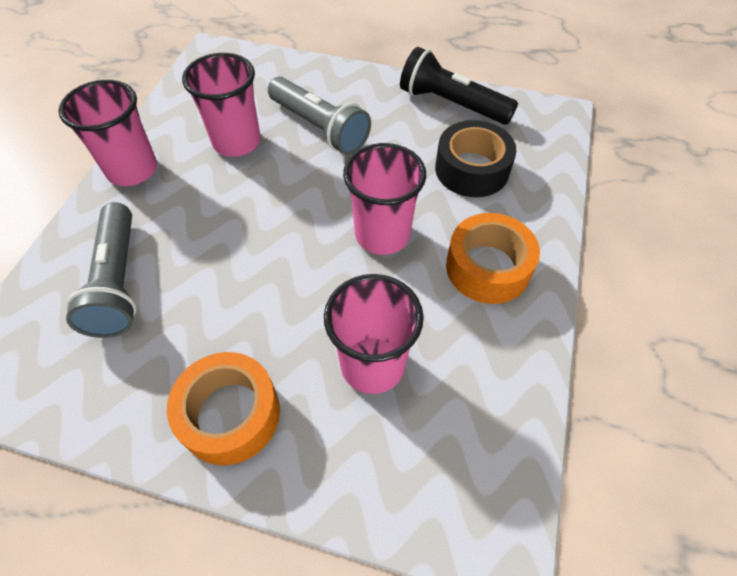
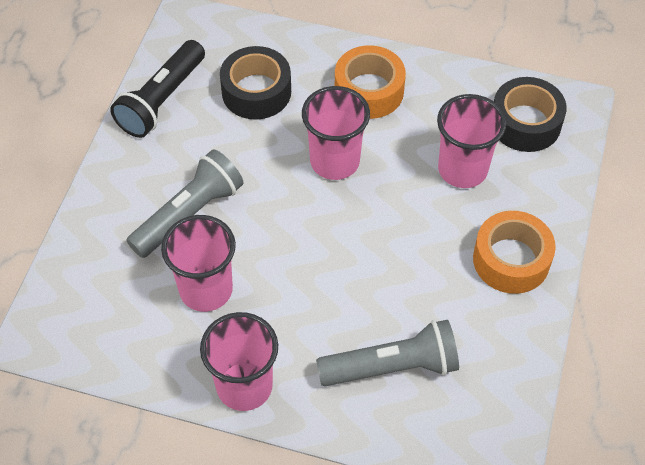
camera: 90 degrees left, 0 degrees up
(456, 454) = (525, 123): none -> black tape

